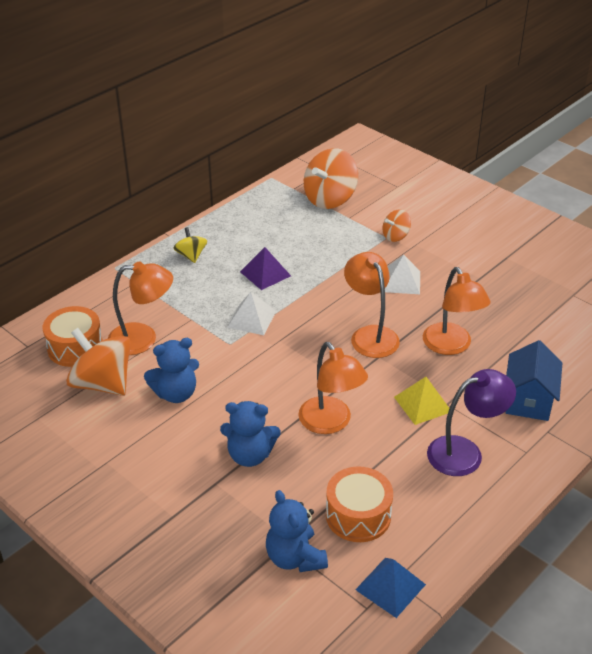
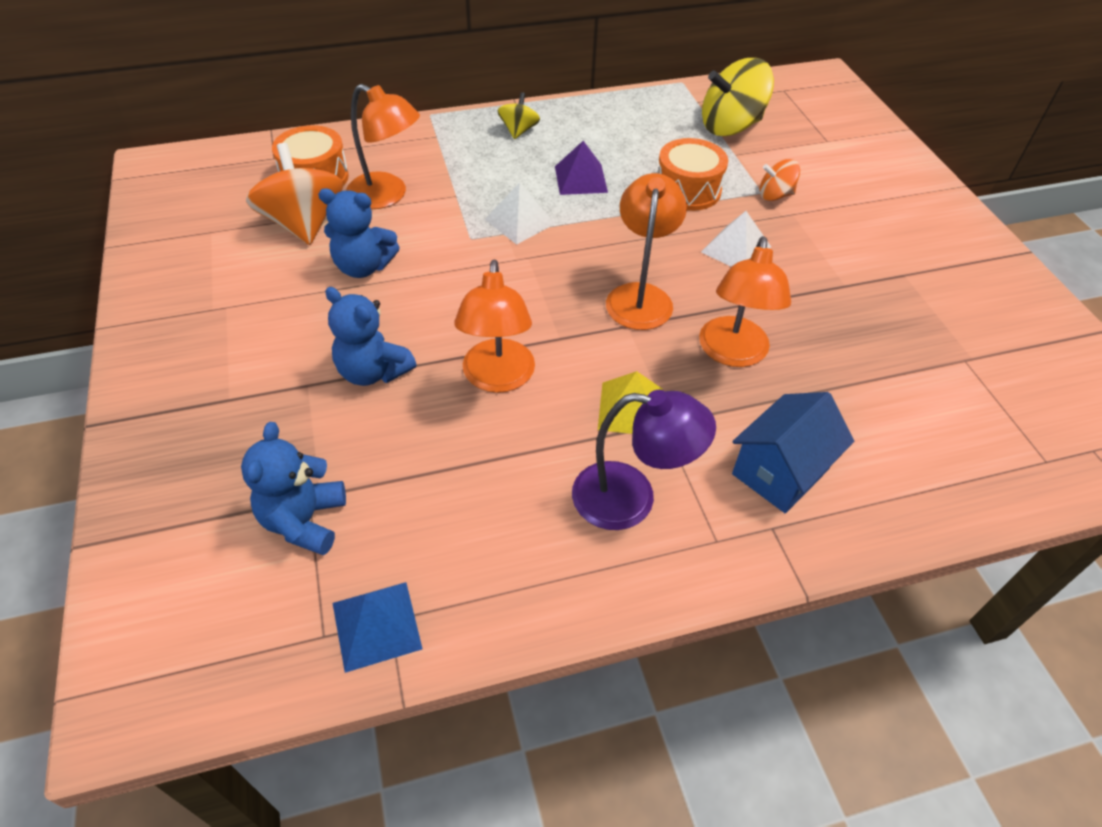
camera: 30 degrees right, 10 degrees up
(330, 199) = (730, 126): orange spinning top -> yellow spinning top
(358, 515) = (424, 509): orange drum -> orange drum (687, 190)

